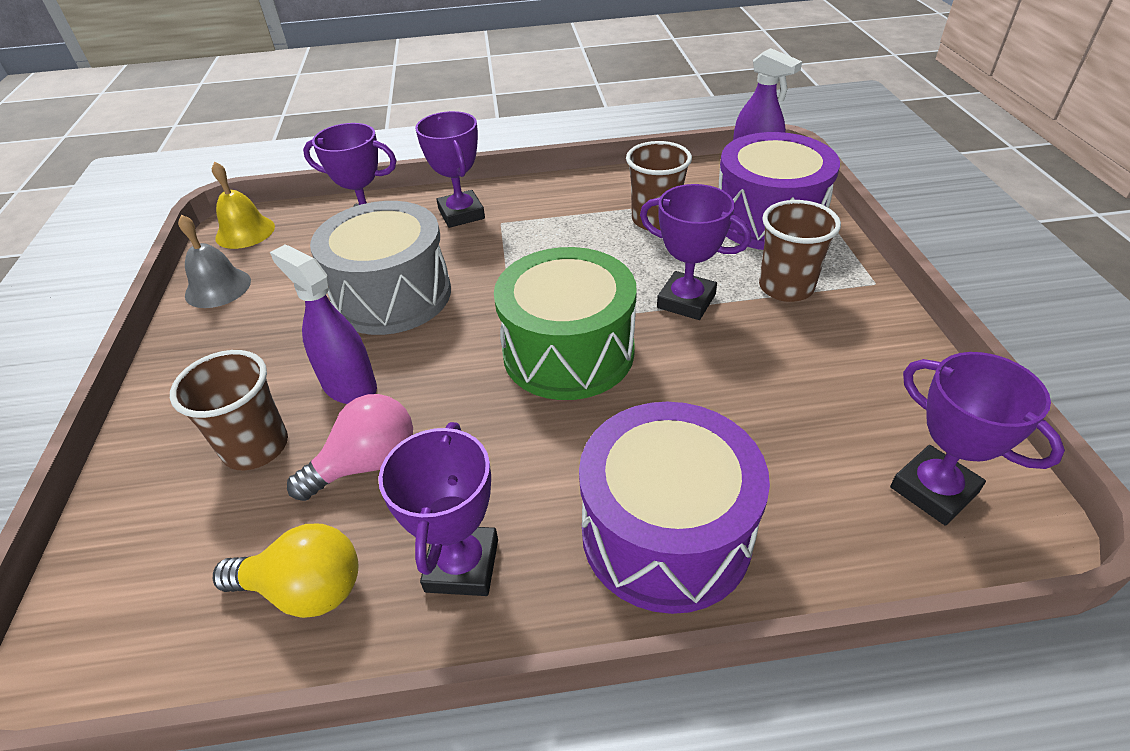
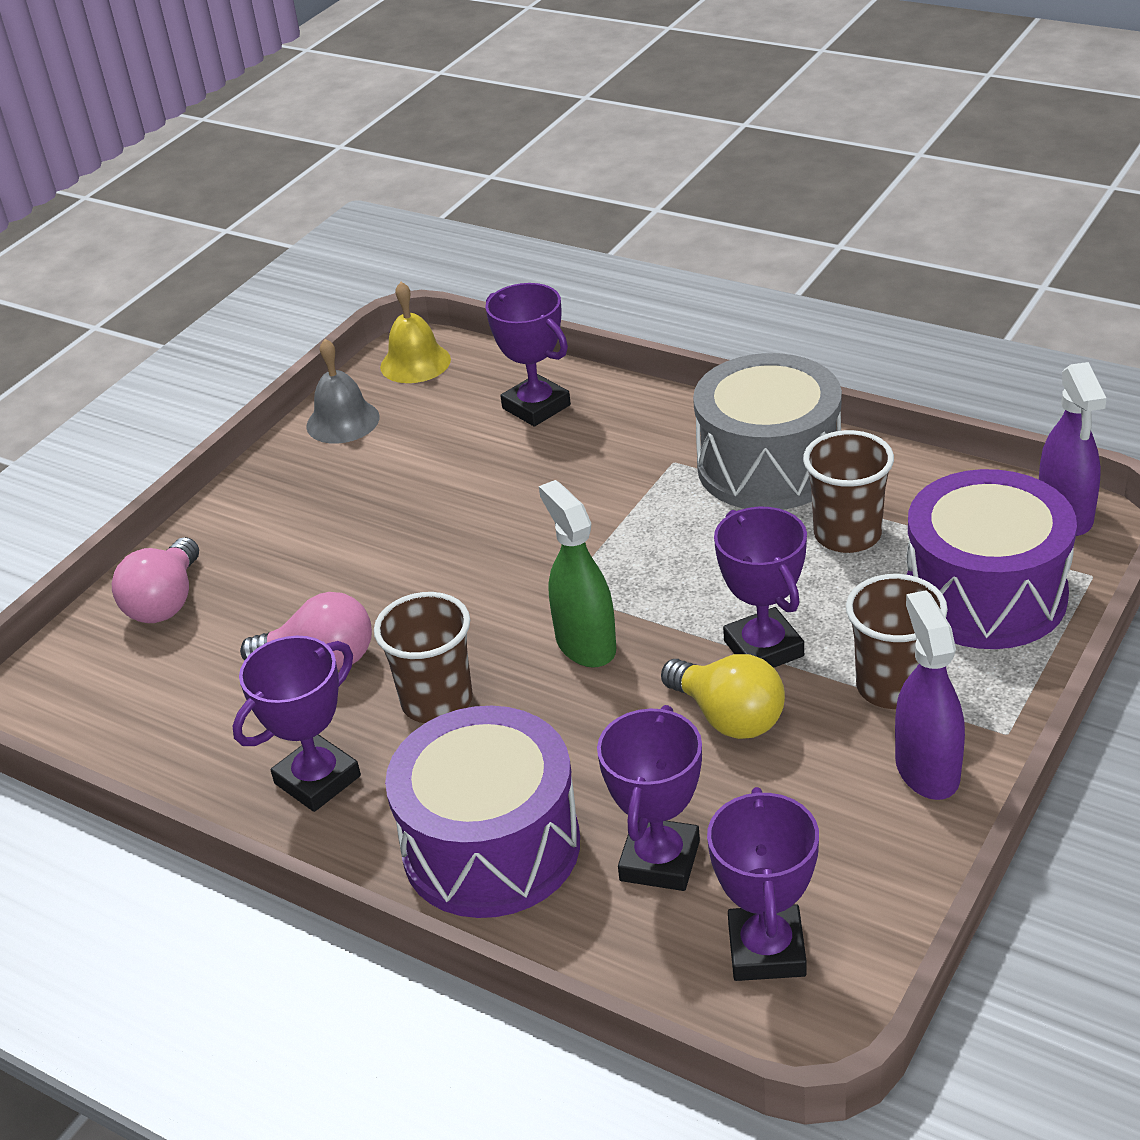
camera: 40 degrees right, 5 degrees down
(163, 489) = (166, 602): none -> pink light bulb
(256, 447) = (254, 601): brown cup -> brown cup (437, 701)
(305, 589) = (200, 734): yellow light bulb -> yellow light bulb (728, 717)
(349, 386) = (367, 581): purple spray bottle -> purple spray bottle (927, 769)
(392, 295) = (484, 503): grey drum -> grey drum (769, 466)
(461, 214) = (643, 432): purple trophy -> purple trophy (660, 861)
(568, 352) = (585, 644): green drum -> green spray bottle

